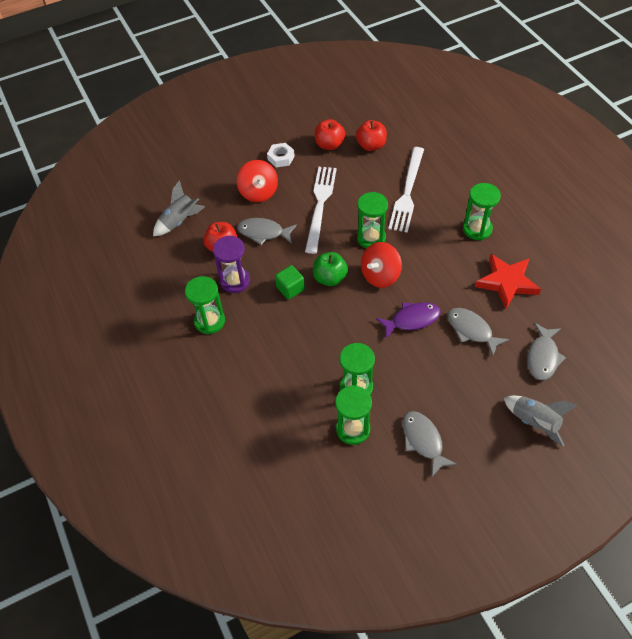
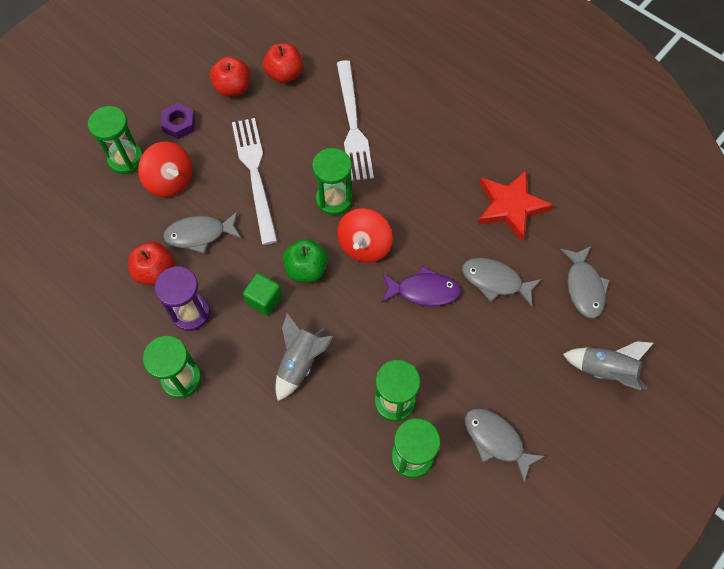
camera: 25 degrees left, 10 degrees up
(179, 221) = (84, 253): grey rocket -> grey rocket (300, 363)
(281, 158) = (179, 124): white nut -> purple nut
(412, 320) = (423, 291): purple fish -> purple fish turned 45 degrees clockwise
(477, 229) = (451, 148): green hourglass -> green hourglass (126, 159)

